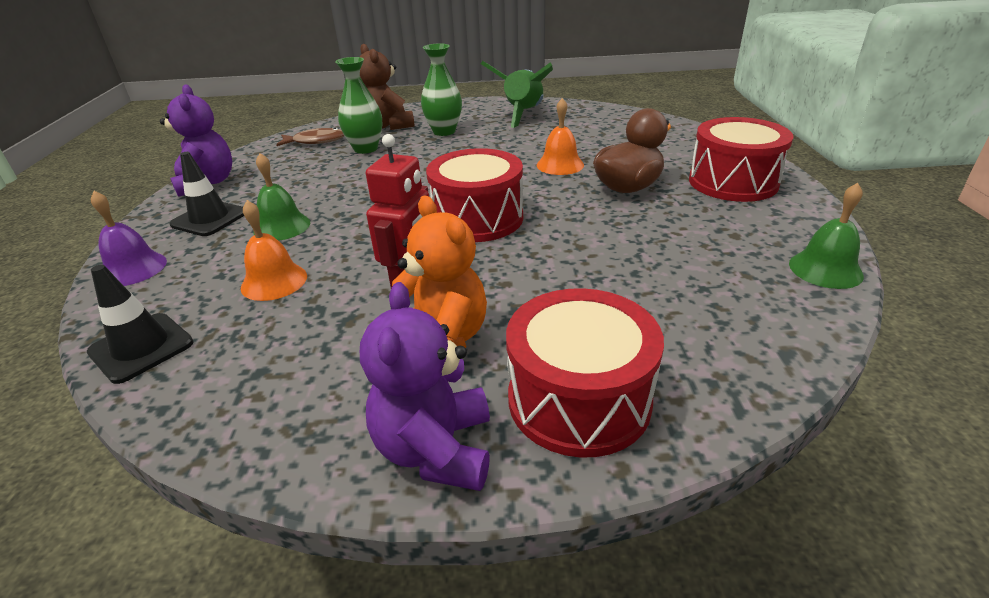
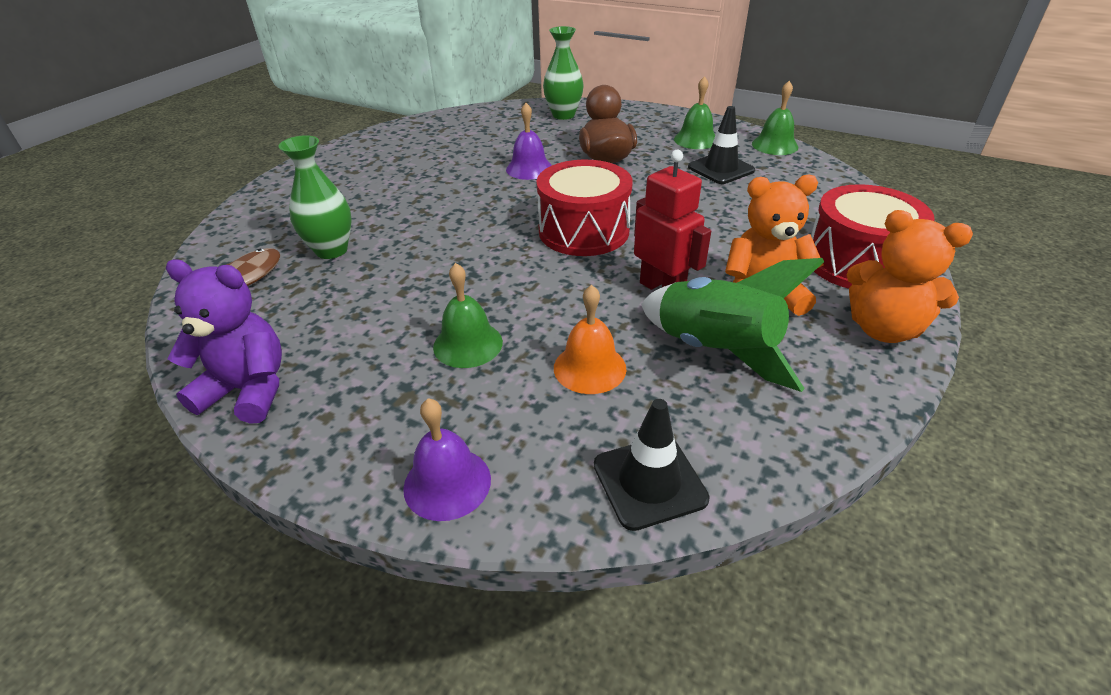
camera: 60 degrees left, 5 degrees up
(210, 219) = (374, 399): black traffic cone -> black traffic cone (720, 169)
(388, 126) = (285, 222): brown teddy bear -> none
(436, 449) = (883, 329): purple teddy bear -> orange teddy bear
(444, 131) = (363, 196): green vase -> green vase (563, 115)
(523, 114) = (391, 149): green rocket -> green rocket (715, 350)
(560, 165) = (529, 168): orange bell -> purple bell
(733, 182) = (642, 125): red drum -> none
(749, 218) = (696, 140): none -> green bell

